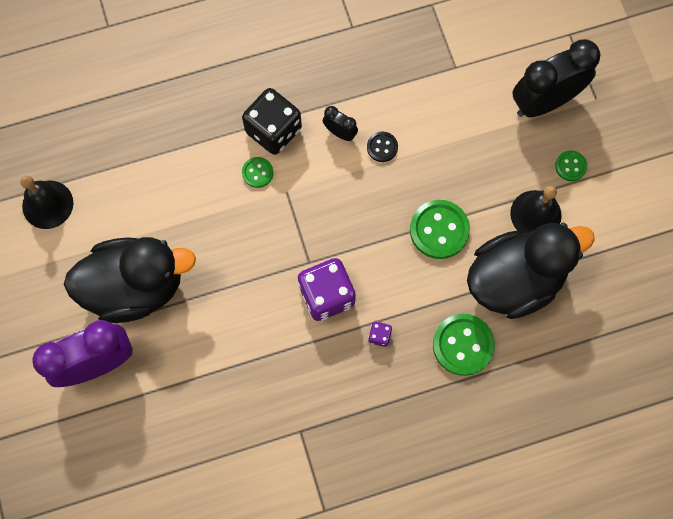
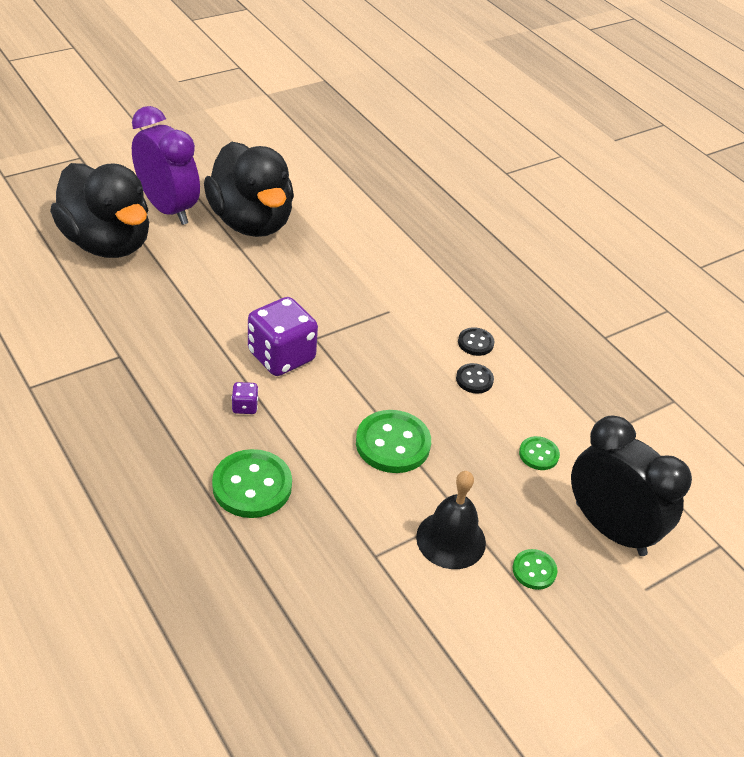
camera: 70 degrees right, 30 degrees down
(47, 204) = (315, 161): black bell -> none
(257, 173) = (401, 287): green button -> green button (538, 454)
(273, 130) = (454, 292): black dice -> none
(340, 132) = (475, 343): black clock -> black button
(515, 279) = (354, 528): black duck -> black duck (107, 243)

